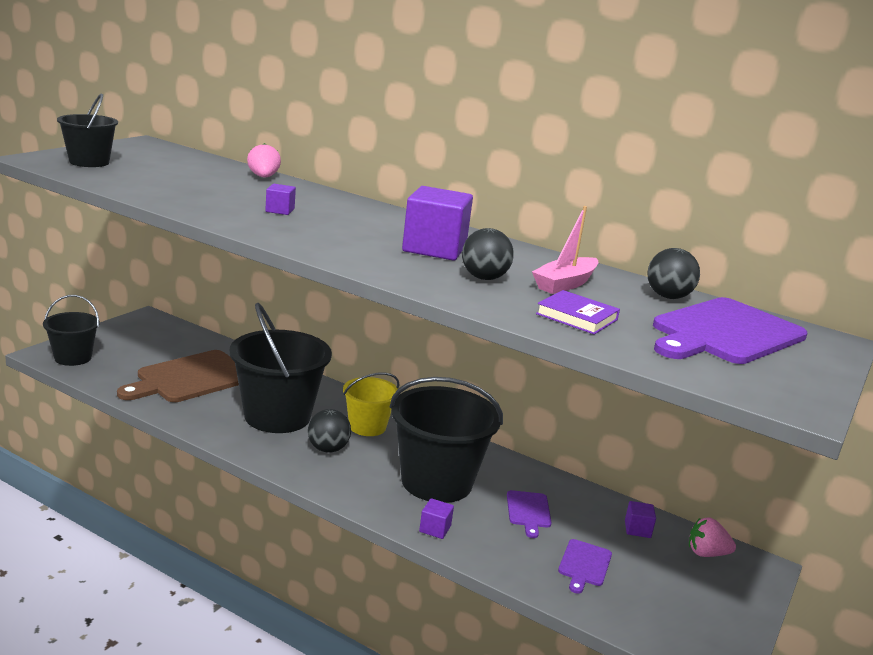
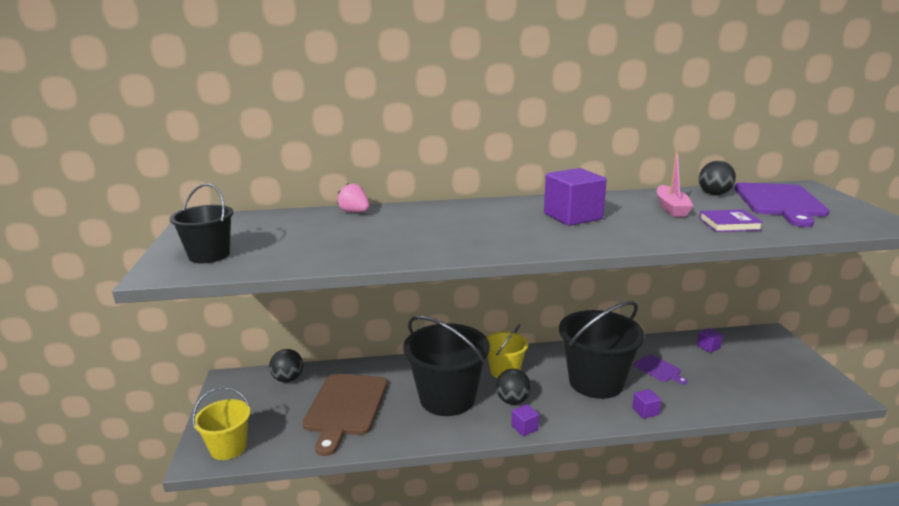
camera: 35 degrees left, 0 degrees up
(73, 357) = (228, 447): black bucket -> yellow bucket
(280, 210) = (436, 231): purple cube -> purple cube (524, 428)
(484, 278) = (641, 223): black ball -> black ball (288, 379)
(584, 565) = (727, 382): purple cutting board -> none
(706, 553) = (748, 341): pink strawberry -> none

